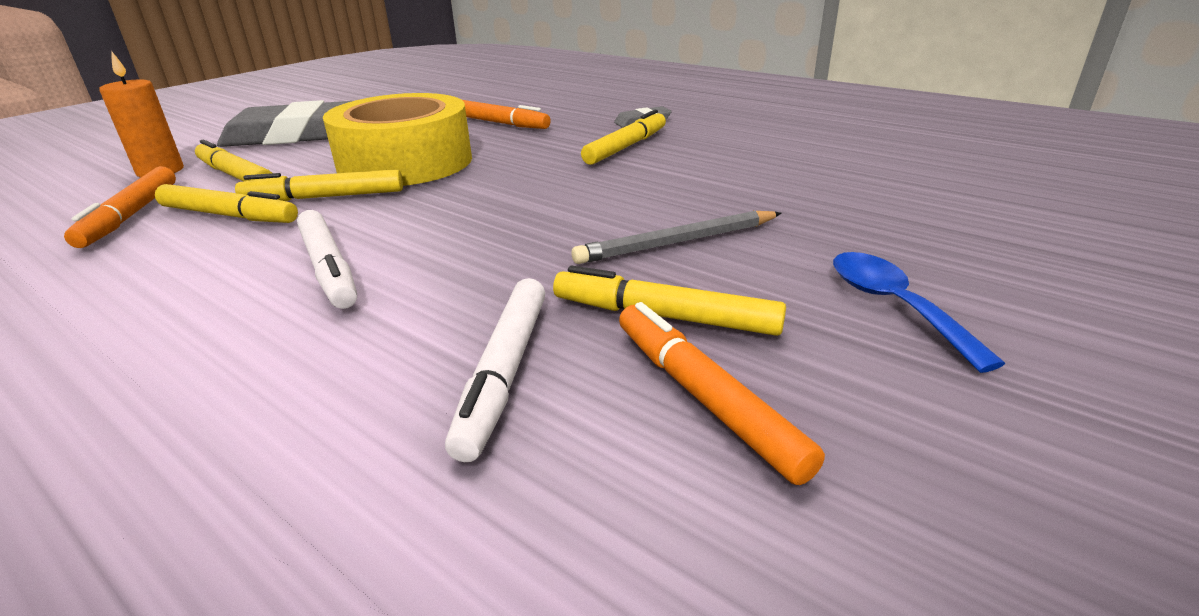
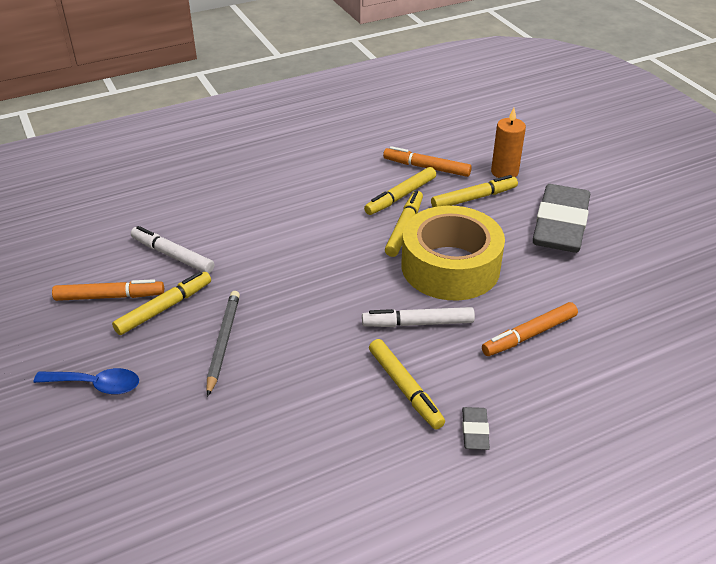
camera: 115 degrees right, 10 degrees up
(328, 268) = (302, 223): white marker -> white marker (418, 323)

